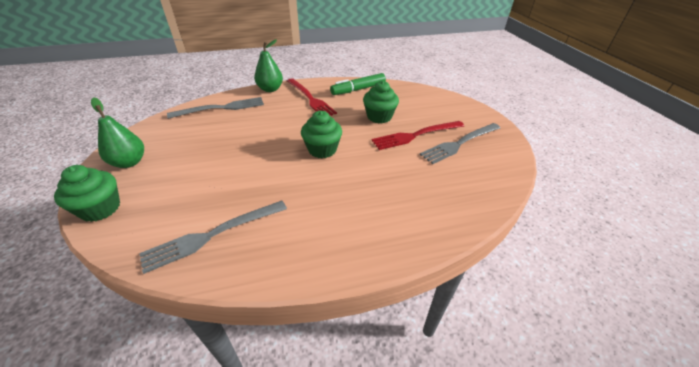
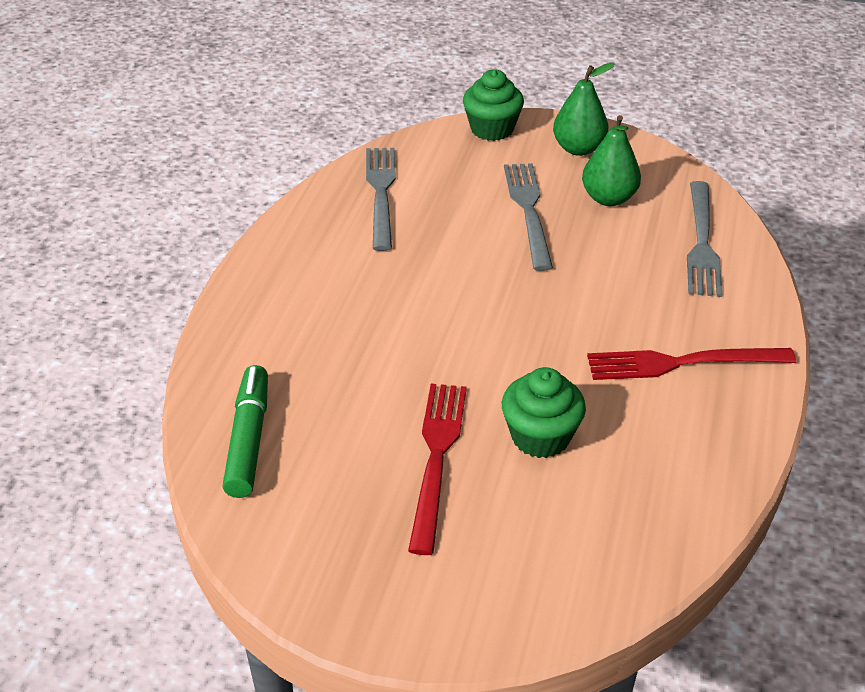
camera: 120 degrees right, 0 degrees up
(270, 89) = (759, 318): green pear -> green pear (608, 198)
(322, 150) = (481, 321): green cupcake -> none
(358, 89) = (690, 457): green marker -> green marker (249, 439)
(459, 143) = (363, 508): grey fork -> grey fork (528, 210)

